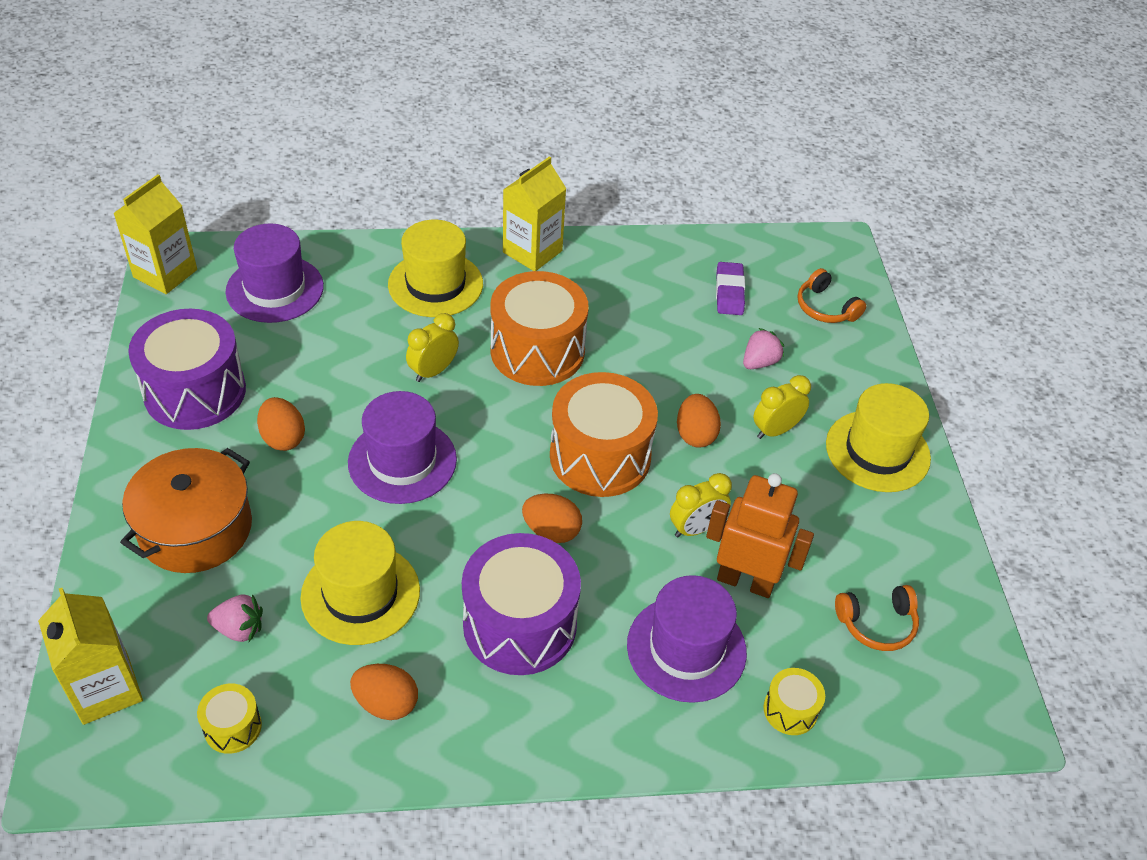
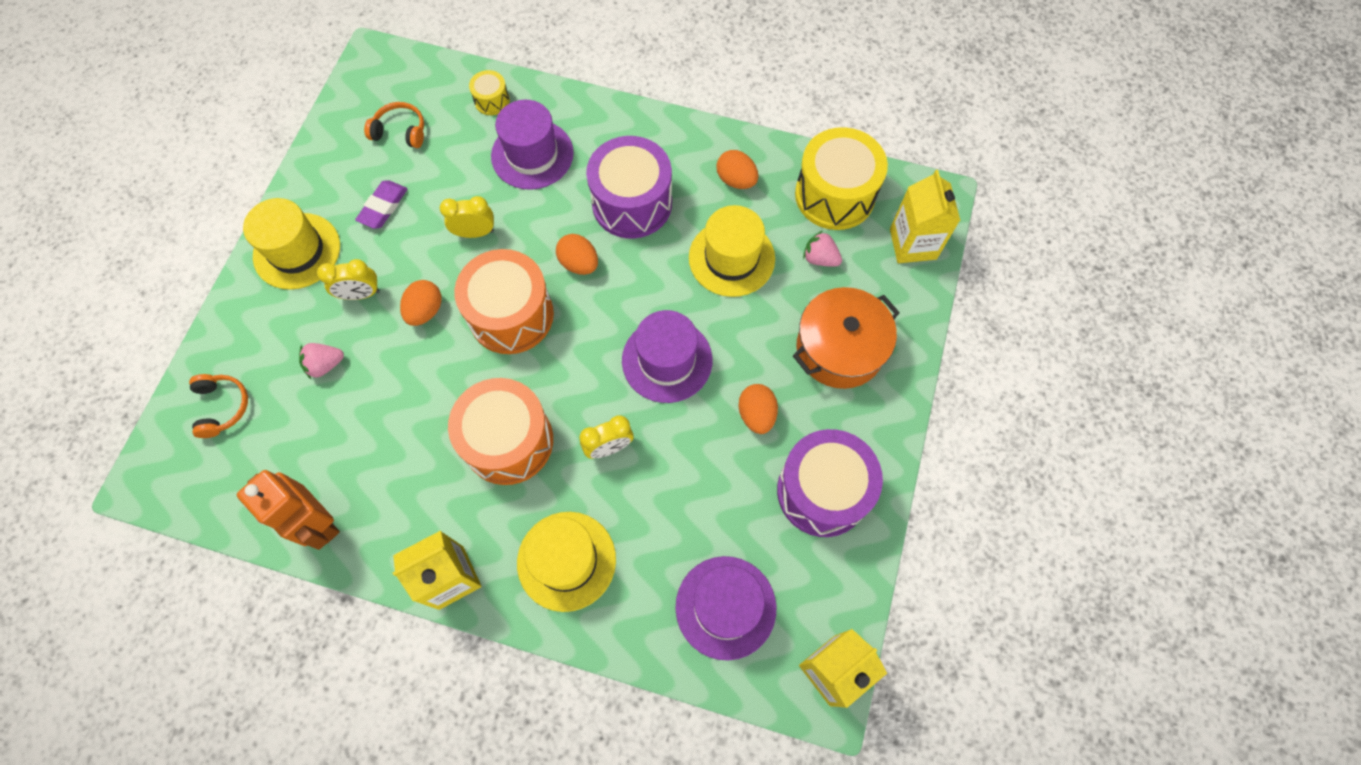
camera: 155 degrees left, 20 degrees up
(233, 727) = (834, 195): yellow drum -> yellow drum, size x2.18
(729, 292) = (295, 455): purple eraser -> purple eraser (383, 207)
(745, 581) = (465, 185): orange robot -> orange robot (318, 523)

